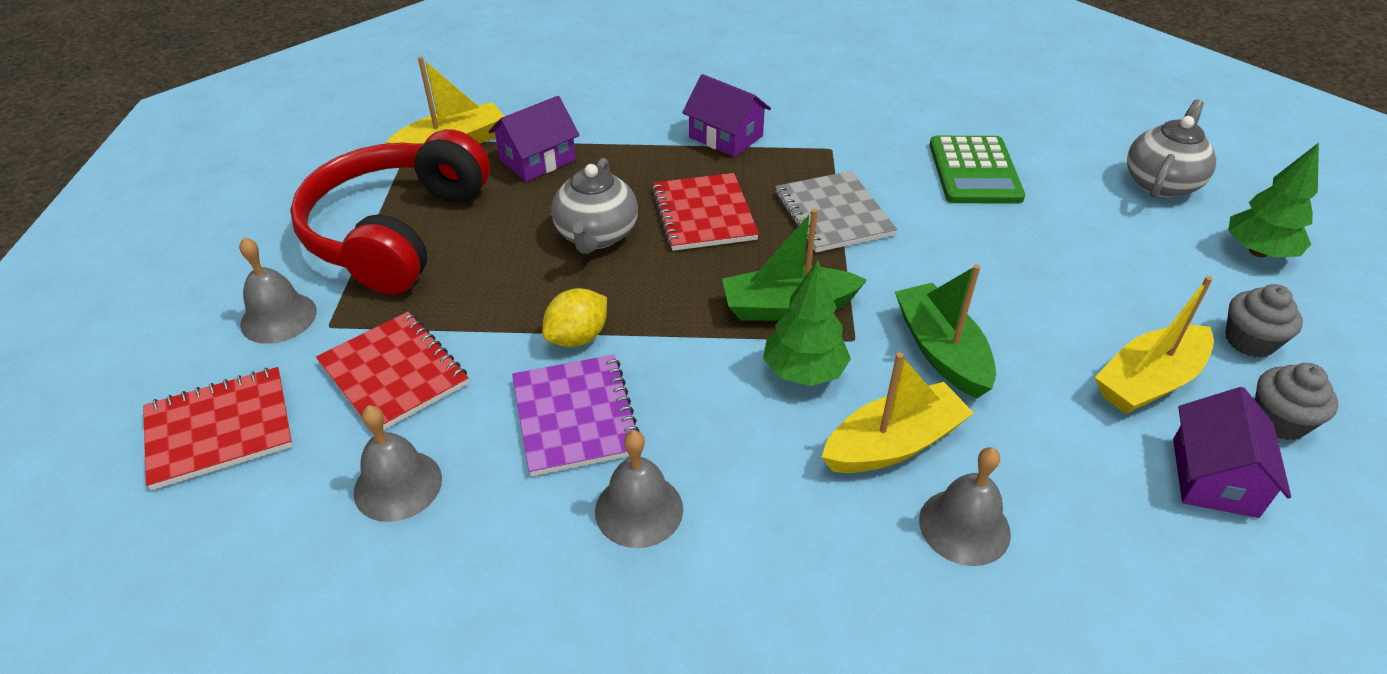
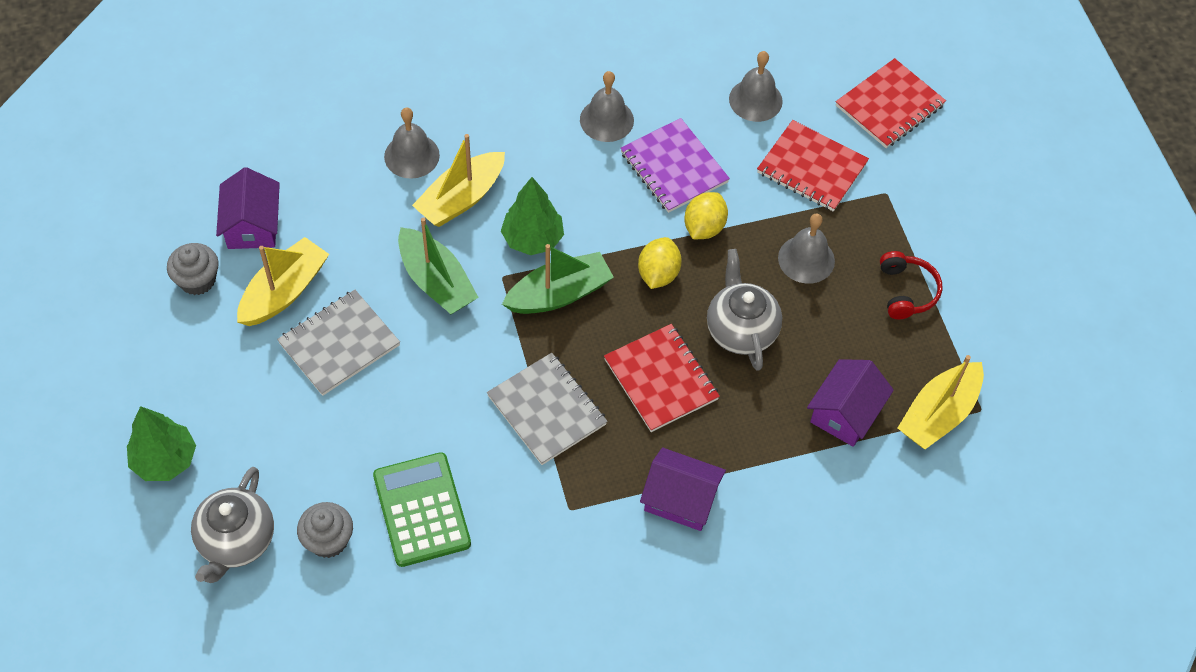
camera: 160 degrees right, 15 degrees up
(278, 317) = (927, 190): grey bell -> grey bell (806, 259)
(396, 232) = (907, 291): red headphones -> red headphones, size x0.42
(660, 302) = (658, 274): none -> yellow lemon
(1068, 312) = (339, 344): none -> grey notebook
(1249, 341) = (199, 350): grey cupcake -> grey cupcake (328, 540)

